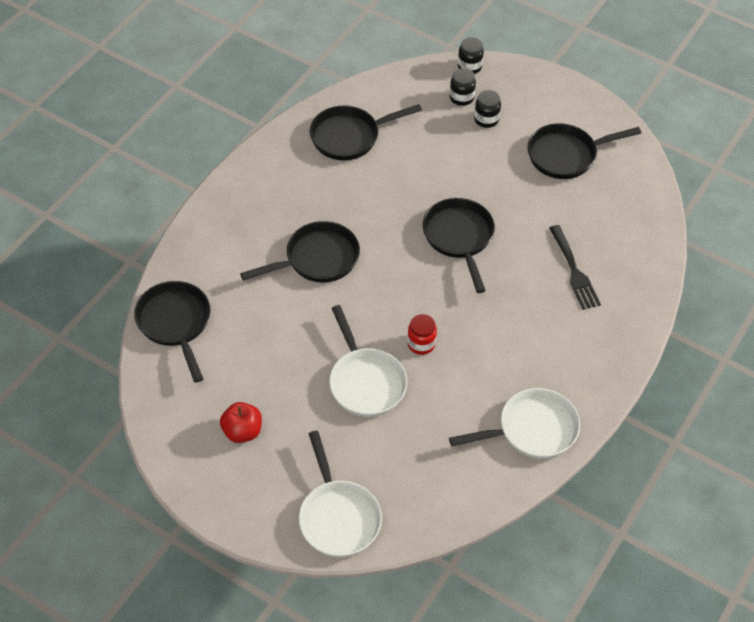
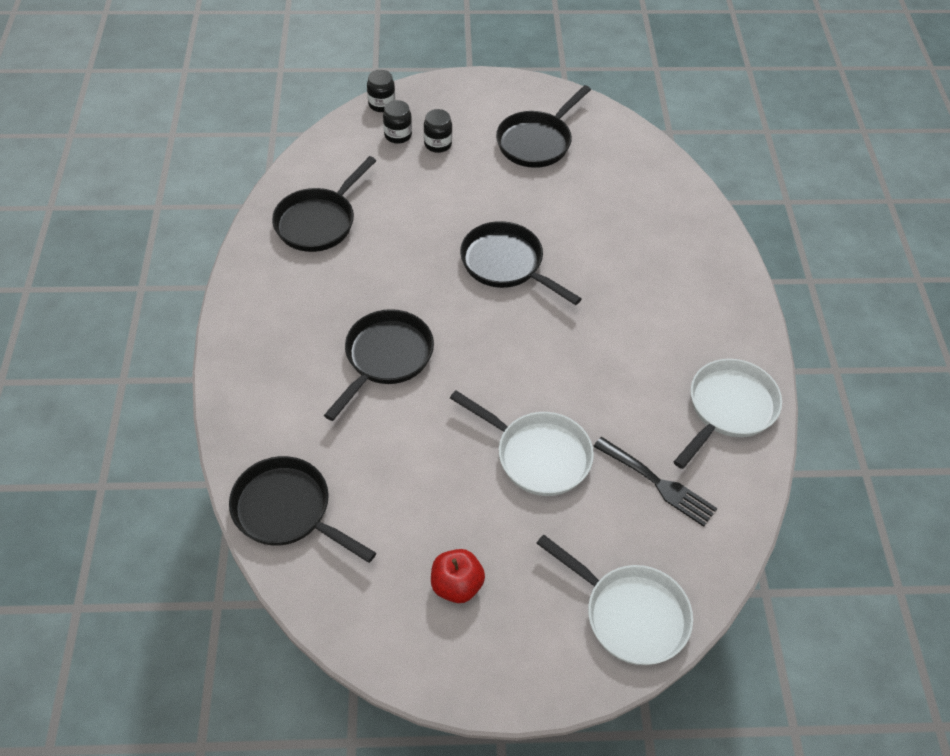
camera: 35 degrees left, 0 degrees up
(421, 344) = (558, 385): red jar -> none
(574, 271) = (634, 240): black fork -> black fork (658, 483)

